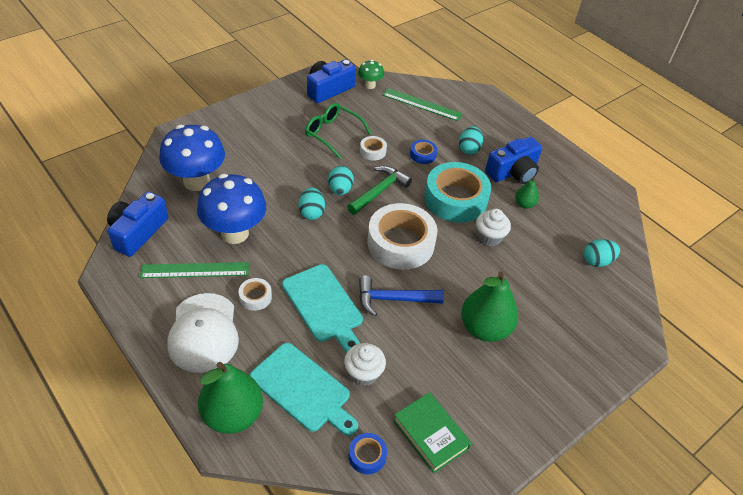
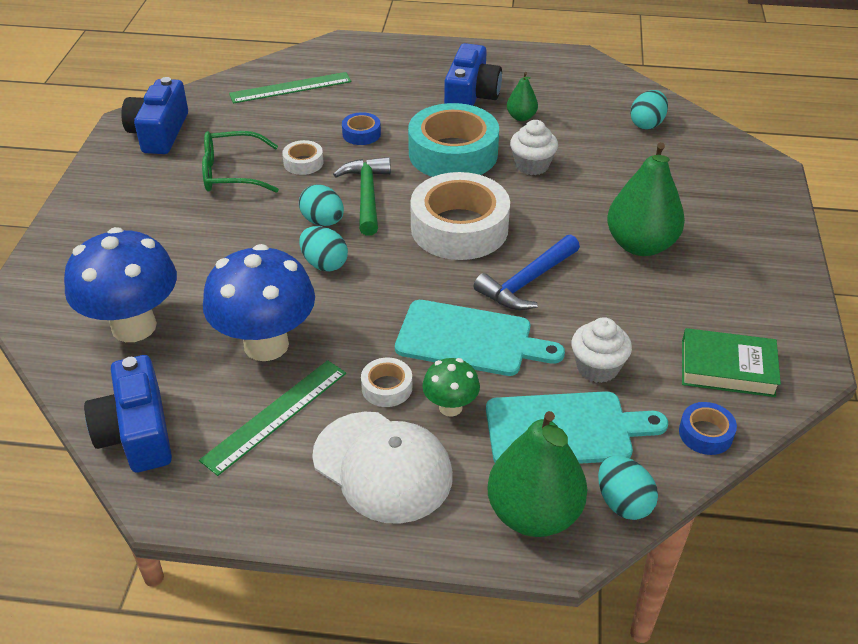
camera: 40 degrees left, 5 degrees down
(370, 85) = (204, 101): green mushroom -> green mushroom (450, 407)
(469, 149) = (400, 101): turquoise egg -> turquoise egg (623, 503)

